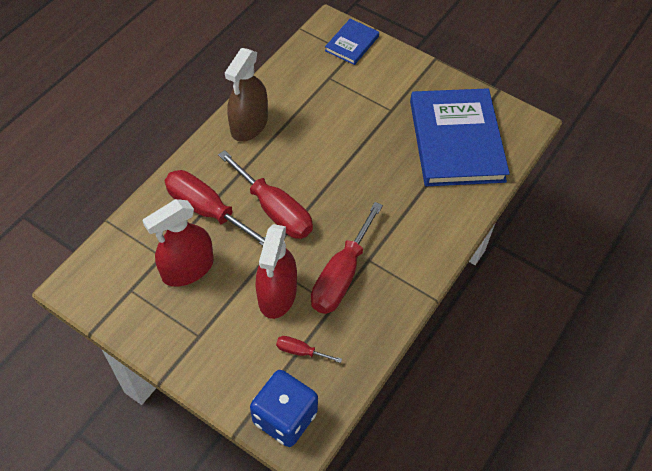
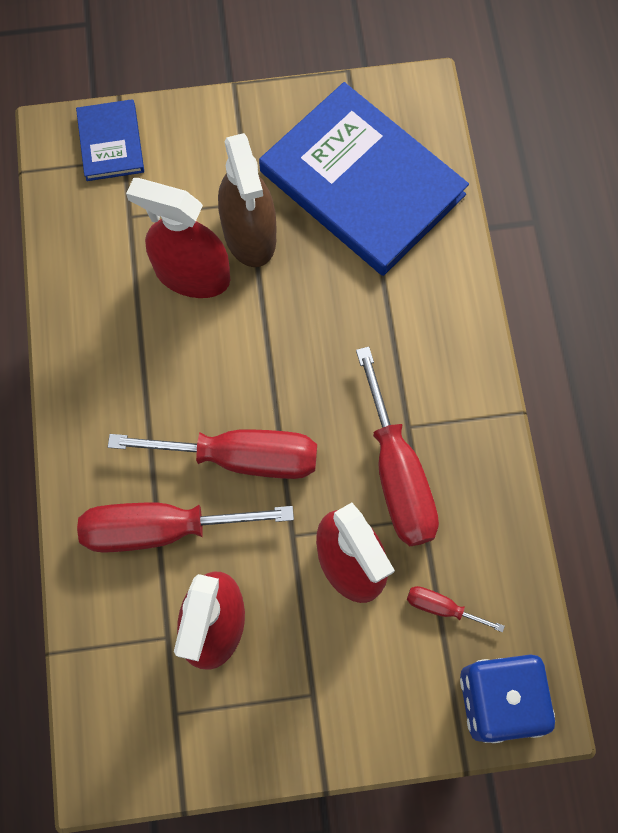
camera: 40 degrees left, 15 degrees up
(249, 125) = (95, 367): brown spray bottle -> brown spray bottle (249, 234)
(300, 351) = (441, 607): red screwdriver -> red screwdriver turned 45 degrees clockwise
(333, 120) = (192, 274): none -> red spray bottle

